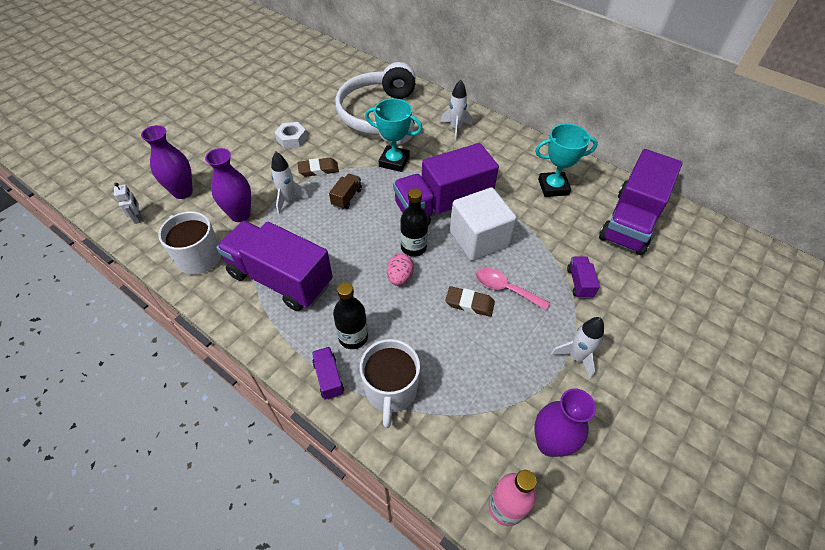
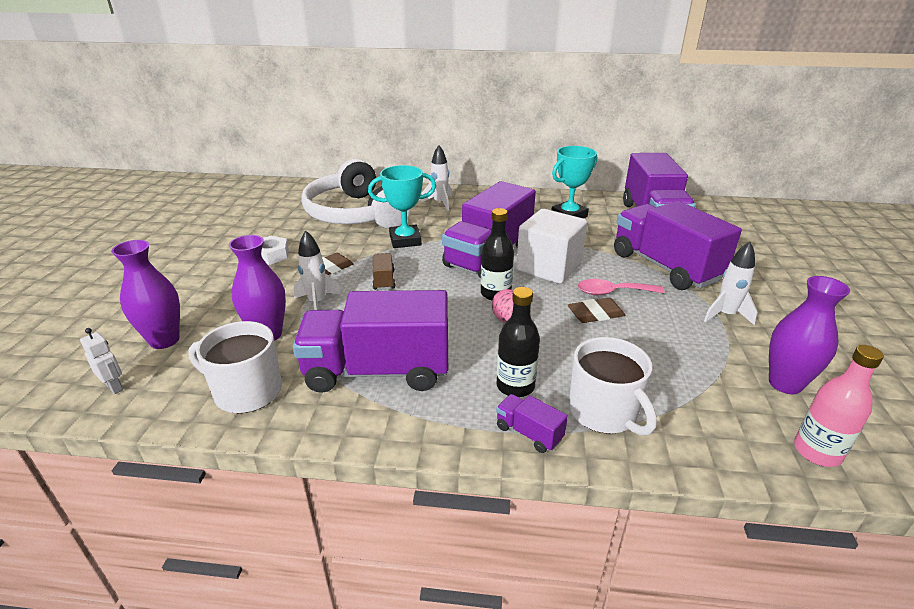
camera: 30 degrees left, 20 degrees down
(579, 283) = (665, 266): purple truck -> purple truck, size x2.45

